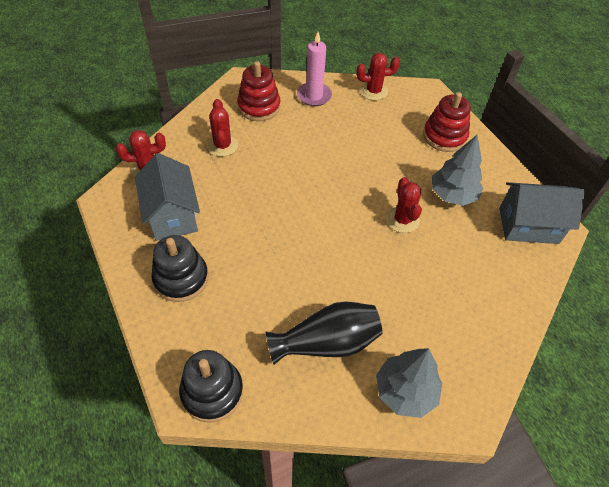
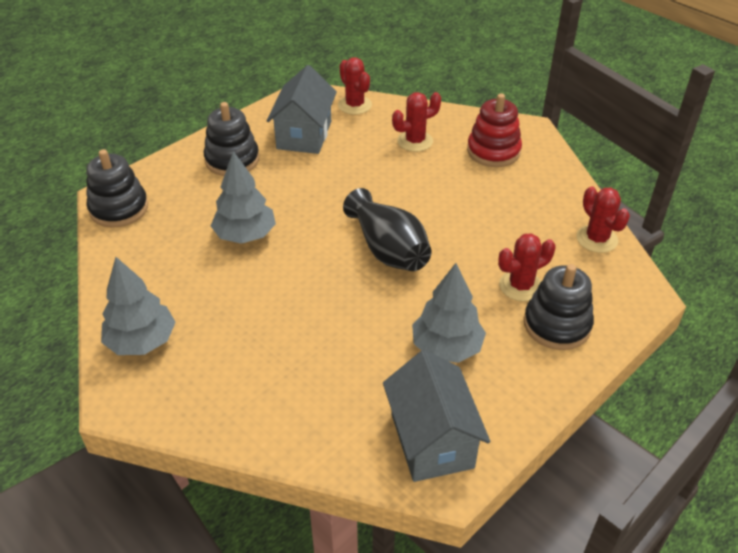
camera: 75 degrees right, 10 degrees down
(172, 215) = (304, 135): grey house -> grey house turned 45 degrees counterclockwise
(295, 288) = (245, 235): none -> grey tree
(314, 96) = (545, 189): pink candle -> none
(327, 343) = (186, 271): black vase -> black vase (388, 250)
(402, 219) = (378, 304): red cactus -> red cactus (520, 286)
(444, 136) = (557, 325): red stacking toy -> black stacking toy

